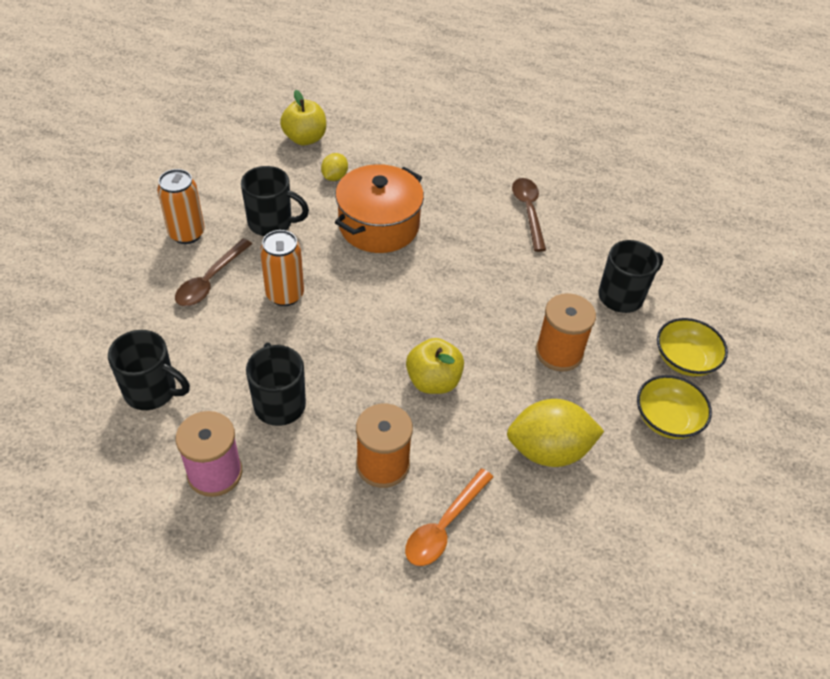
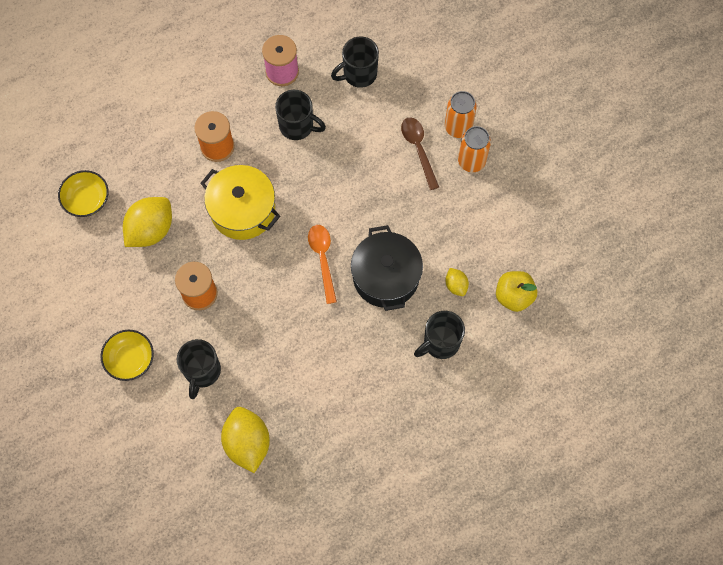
camera: 135 degrees right, 20 degrees up
(271, 223) = (441, 215): black mug -> black mug (440, 343)
(285, 295) = (372, 181): orange can -> orange can (458, 127)
(379, 225) = (386, 277): orange pot -> black pot
(433, 381) = (243, 210): yellow apple -> yellow pot
(444, 526) = (160, 147): orange spoon -> orange spoon (323, 259)
(528, 211) = (318, 384): brown spoon -> none
(633, 225) = (247, 443): none -> yellow lemon
(667, 419) = (109, 308): yellow bowl -> yellow bowl (87, 200)

